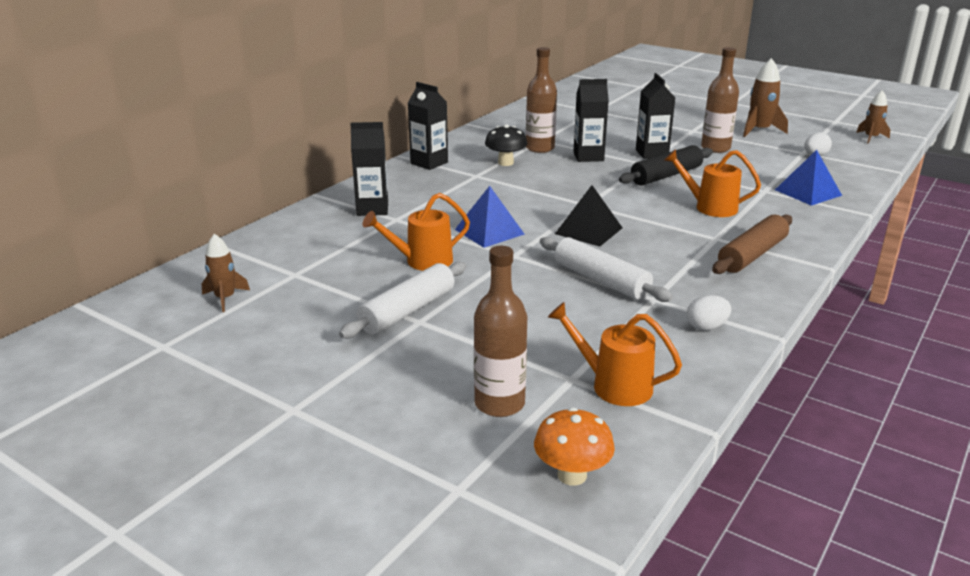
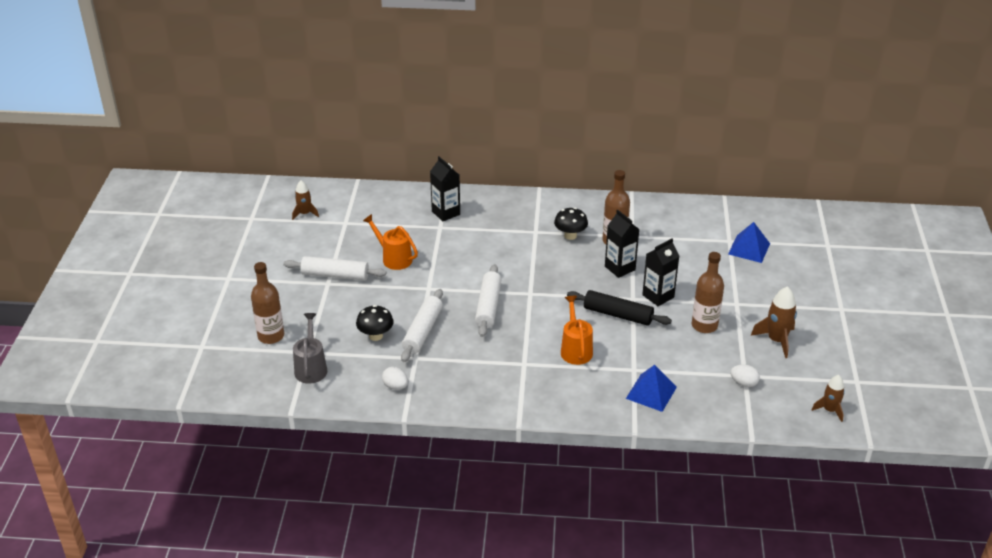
camera: 60 degrees right, 10 degrees up
(429, 163) = (538, 205): black carton -> none
(489, 232) = (452, 268): blue pyramid -> blue pyramid (749, 248)
(572, 475) = (230, 375): orange mushroom -> none
(581, 314) = (375, 336): none -> black mushroom
(588, 231) = (488, 306): black pyramid -> white rolling pin
(613, 385) = (311, 367): orange watering can -> grey watering can
(752, 255) = (510, 385): brown rolling pin -> none

